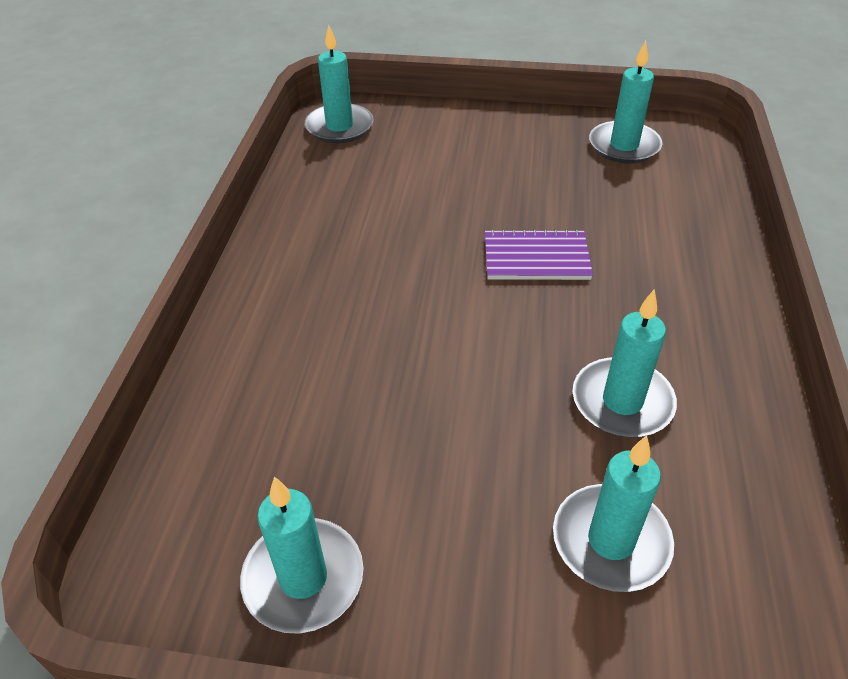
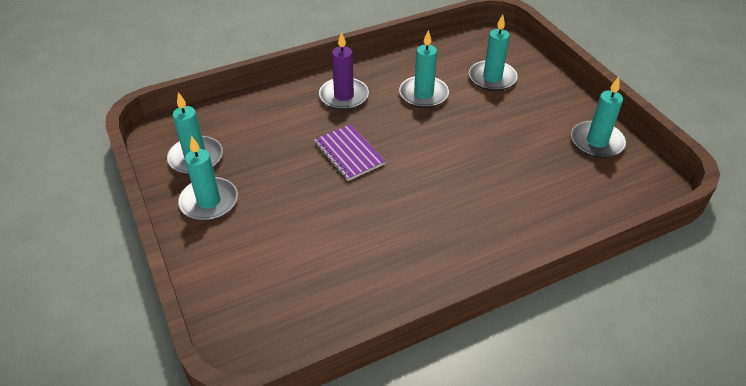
camera: 125 degrees left, 0 degrees up
(339, 127) = (271, 334): turquoise candle -> turquoise candle (209, 202)
(677, 305) = (344, 96): none -> purple candle

